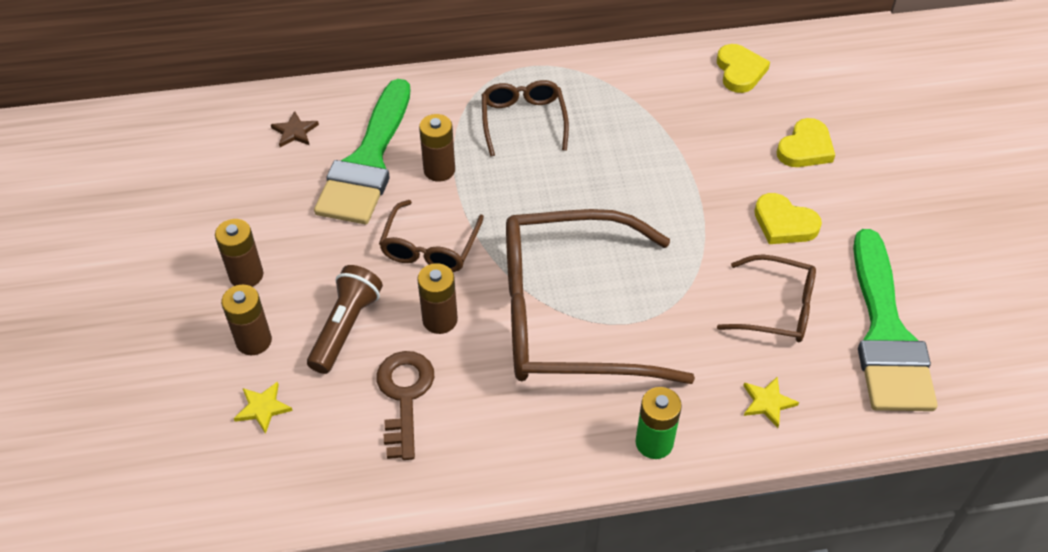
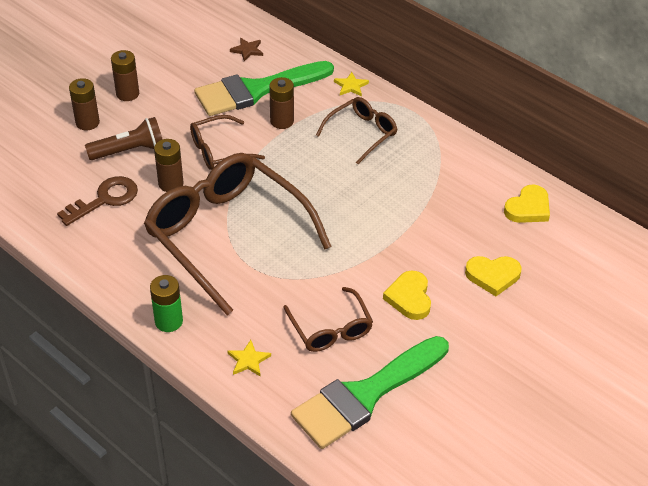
camera: 50 degrees right, 5 degrees down
(263, 408) = (48, 151): yellow star -> yellow star (351, 86)

